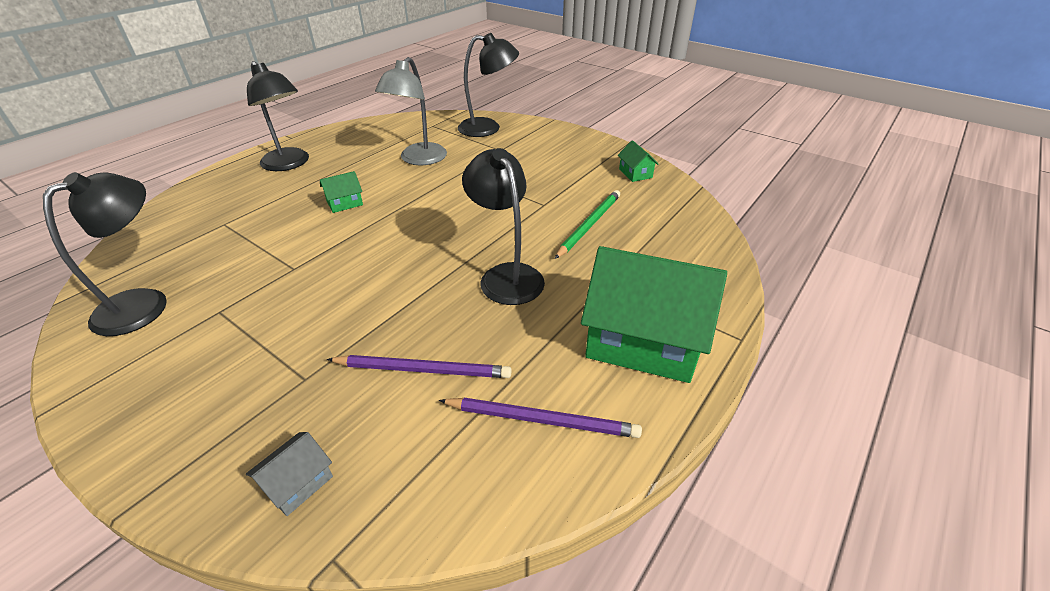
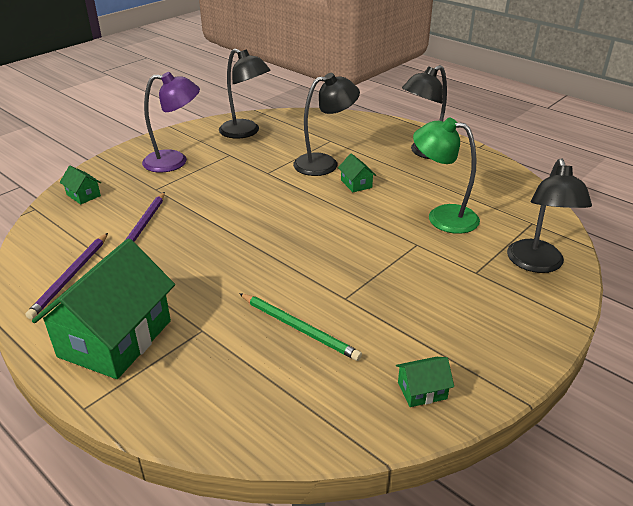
camera: 95 degrees right, 5 degrees down
(213, 373) = (175, 161): none -> purple lamp
(298, 483) = (83, 195): grey house -> green house
(418, 159) = (442, 217): grey lamp -> green lamp
(506, 275) = (229, 267): black lamp -> black lamp (325, 163)

